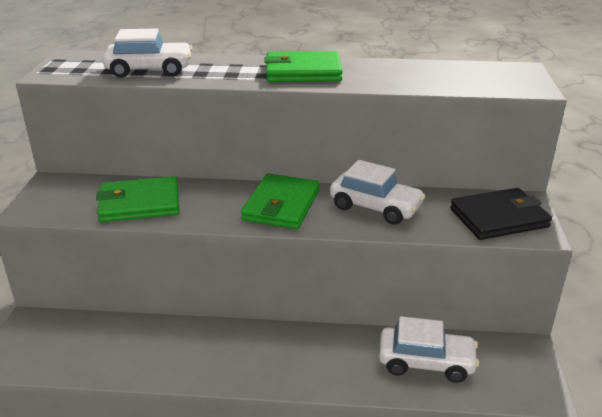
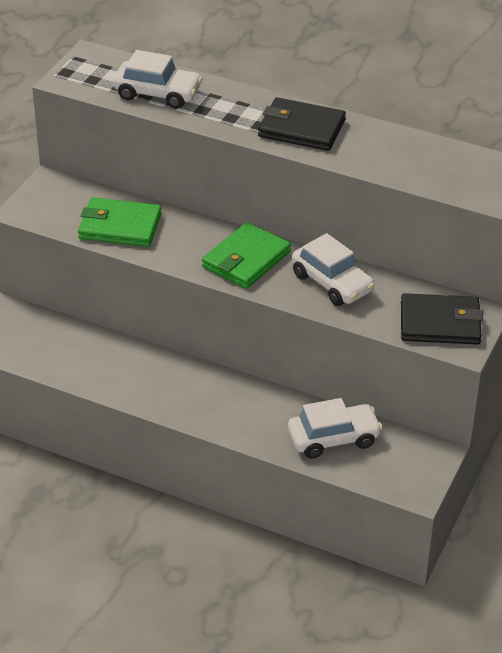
camera: 20 degrees right, 10 degrees up
(303, 72) = (301, 129): green wallet -> black wallet
(426, 362) = (333, 438): white car -> white car turned 45 degrees counterclockwise

